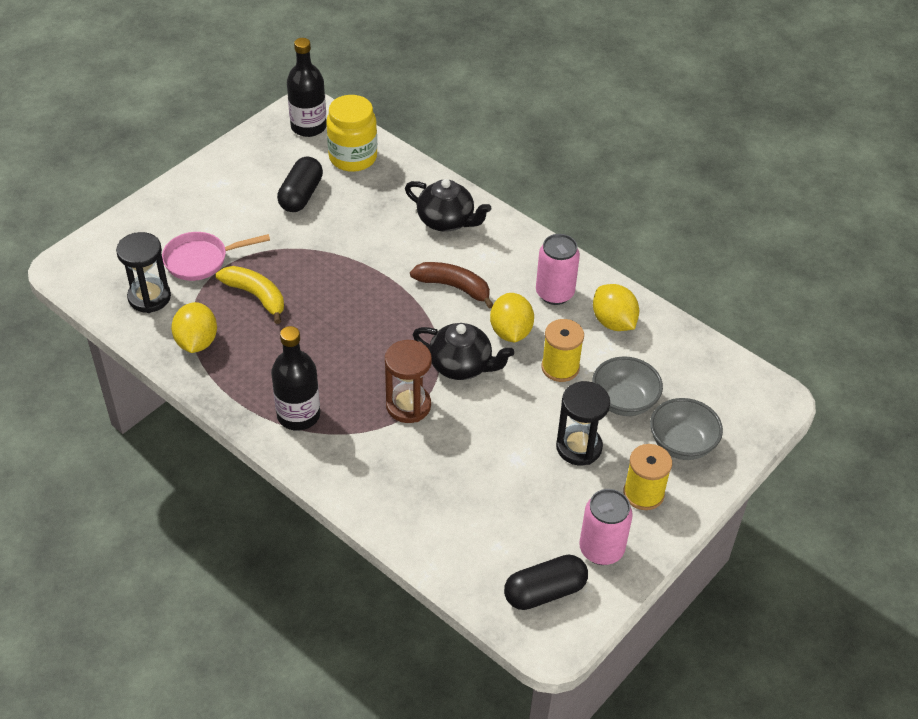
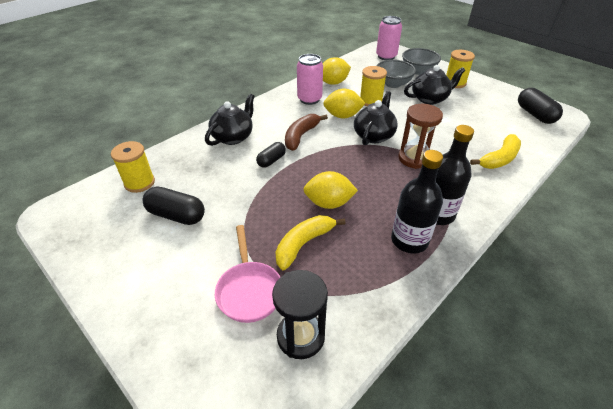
camera: 85 degrees left, 5 degrees down
(197, 342) = (364, 287): yellow lemon -> yellow lemon (329, 203)
(308, 127) = (81, 211): black bottle -> black bottle (409, 240)
(353, 157) = (139, 183): yellow jar -> yellow spool
(397, 261) = (271, 160): none -> black capsule
(412, 506) = (499, 159): none -> yellow banana
(579, 447) = (430, 99): black hourglass -> black teapot
(601, 549) = (497, 96): pink can -> pink can (386, 56)

